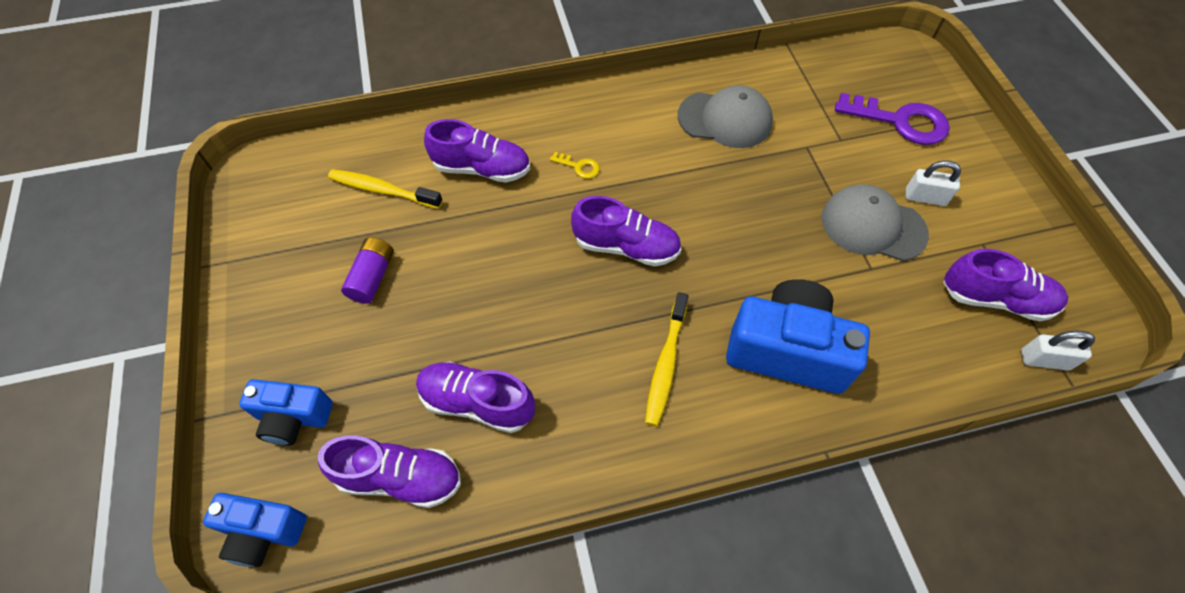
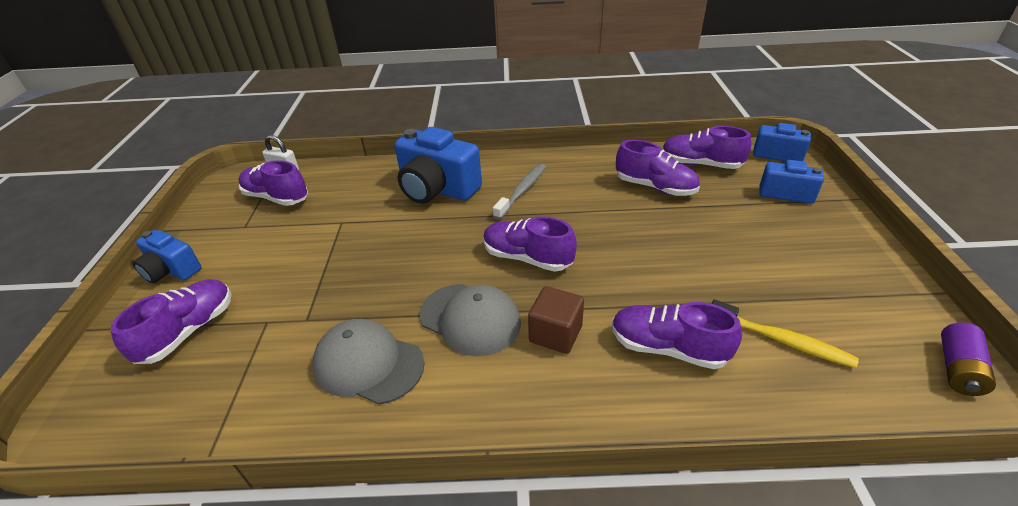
camera: 165 degrees left, 20 degrees down
(372, 277) = (760, 263): purple battery -> purple battery (958, 369)
(579, 167) = (555, 334): yellow key -> brown cube
(666, 364) = (522, 191): yellow toothbrush -> grey toothbrush
(873, 226) = (312, 247): grey cap -> grey cap (470, 319)
(900, 121) = (188, 331): purple key -> purple shoe
(925, 197) = (248, 261): white padlock -> none
(992, 174) = (171, 270): none -> blue camera

